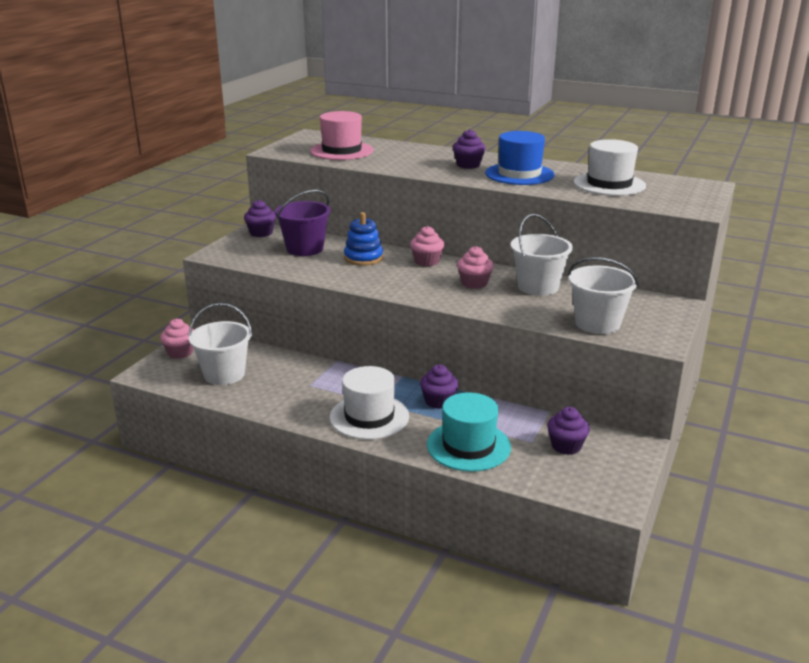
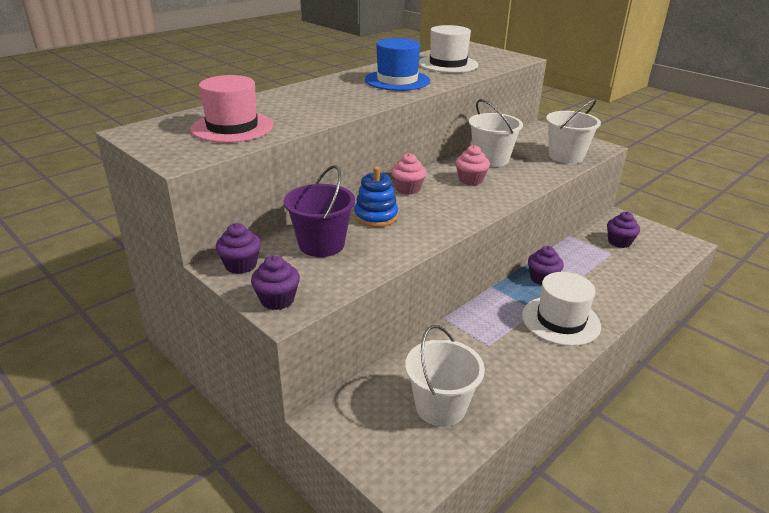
camera: 70 degrees left, 5 degrees up
(180, 352) = (362, 441): pink cupcake -> none
(468, 165) = (351, 90): purple cupcake -> purple cupcake (277, 300)
(468, 446) = (615, 281): turquoise hat -> none

